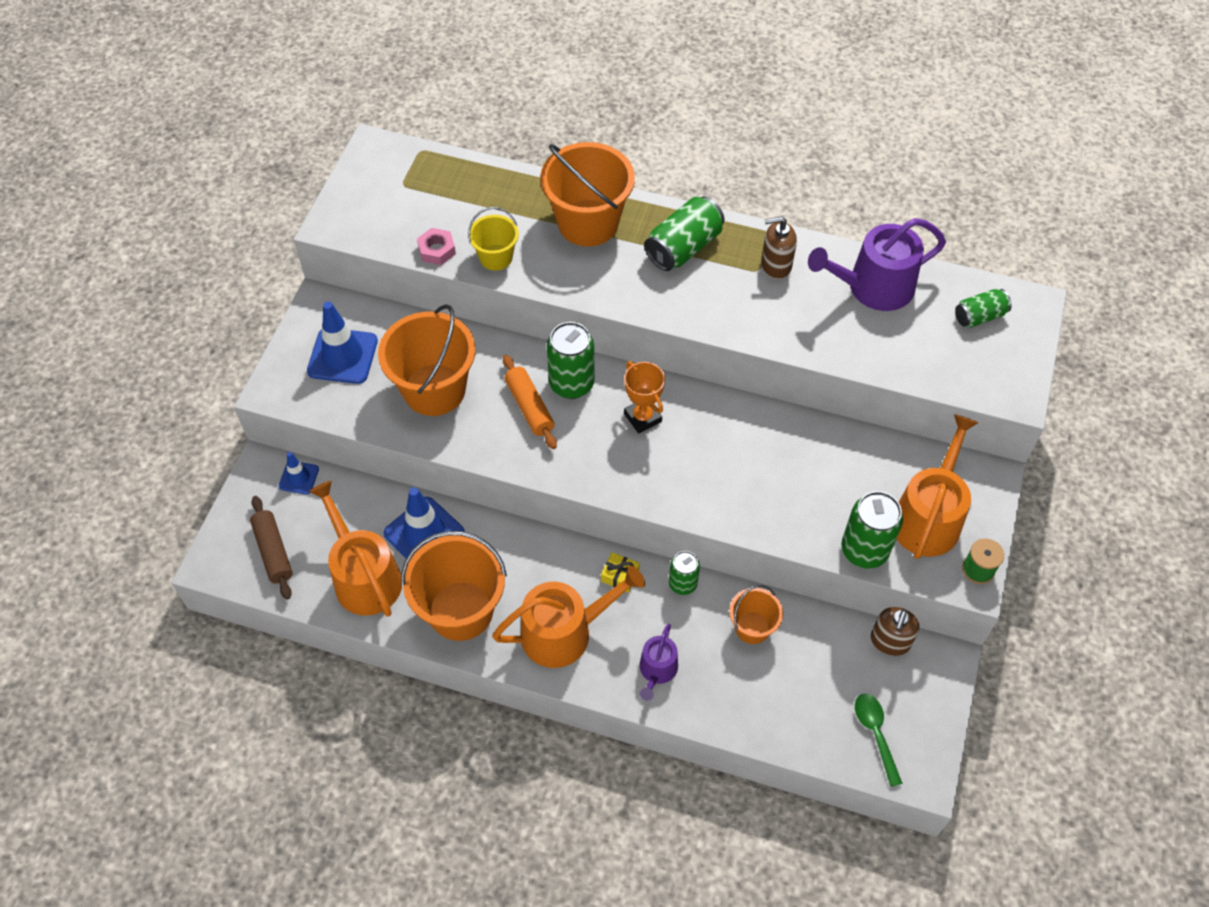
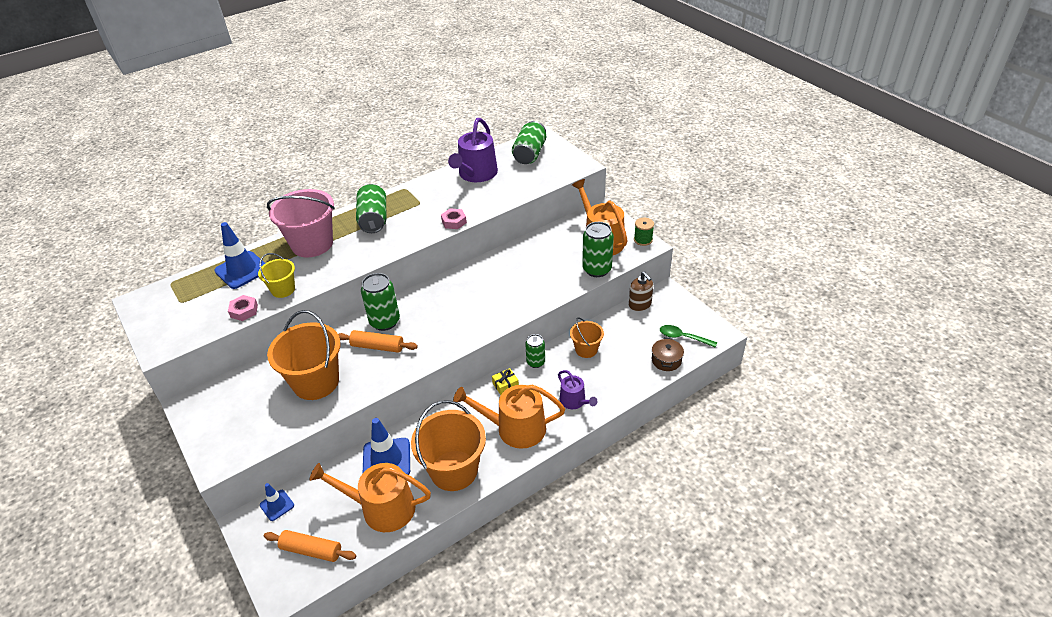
camera: 50 degrees left, 15 degrees down
(273, 551) = (311, 550): brown rolling pin -> orange rolling pin
(342, 356) = (239, 413): blue traffic cone -> blue traffic cone (242, 270)
(565, 632) = (514, 428): orange watering can -> orange watering can turned 105 degrees counterclockwise
(588, 223) = (312, 244): orange bucket -> pink bucket
(642, 417) = (438, 305): orange trophy -> none
(757, 333) = (454, 222): none -> pink nut
(776, 265) = (424, 196): brown soap dispenser -> none
(815, 737) = (666, 360): none -> brown pot
(979, 316) = (529, 154): green can -> green can, size x1.63

